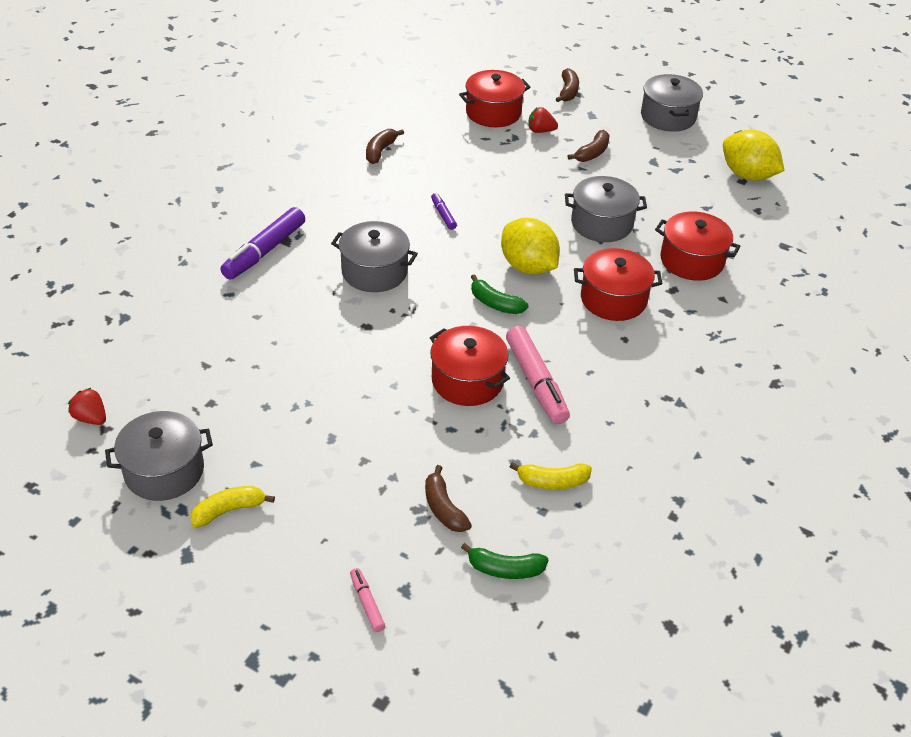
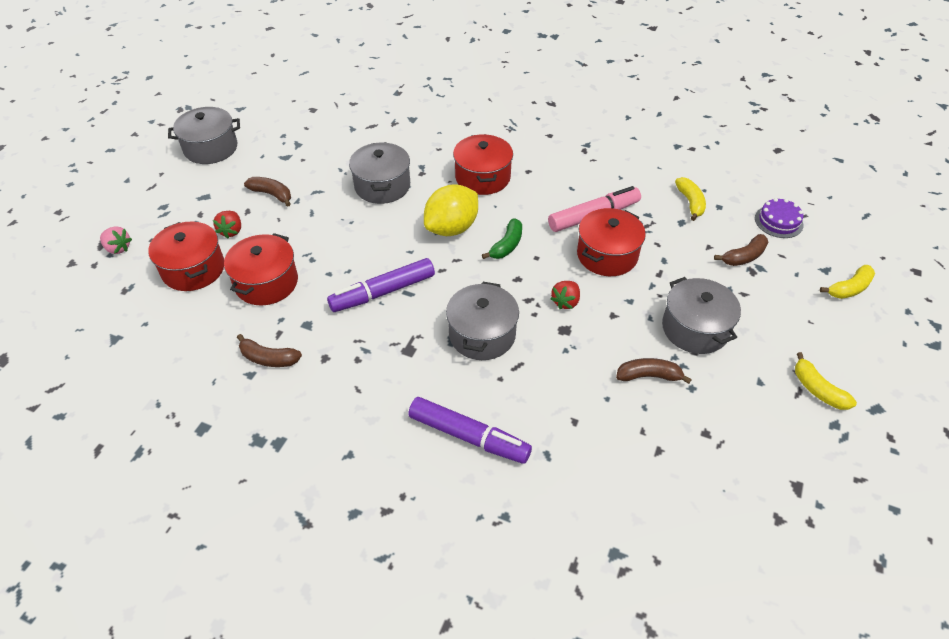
camera: 95 degrees left, 5 degrees up
(91, 418) = (772, 538): red strawberry -> red strawberry (565, 302)
(164, 471) = (802, 450): grey pot -> grey pot (695, 328)
(367, 603) = (849, 288): pink marker -> yellow banana
(443, 215) = (383, 292): purple marker -> purple marker, size x2.05
(505, 569) = (778, 221): green banana -> purple cake
(525, 75) = (118, 248): none -> pink strawberry
(568, 91) = (157, 214): brown banana -> brown banana (649, 376)
(692, 260) = (424, 137): red pot -> red pot (266, 282)
(747, 175) = (304, 106): yellow lemon -> none

